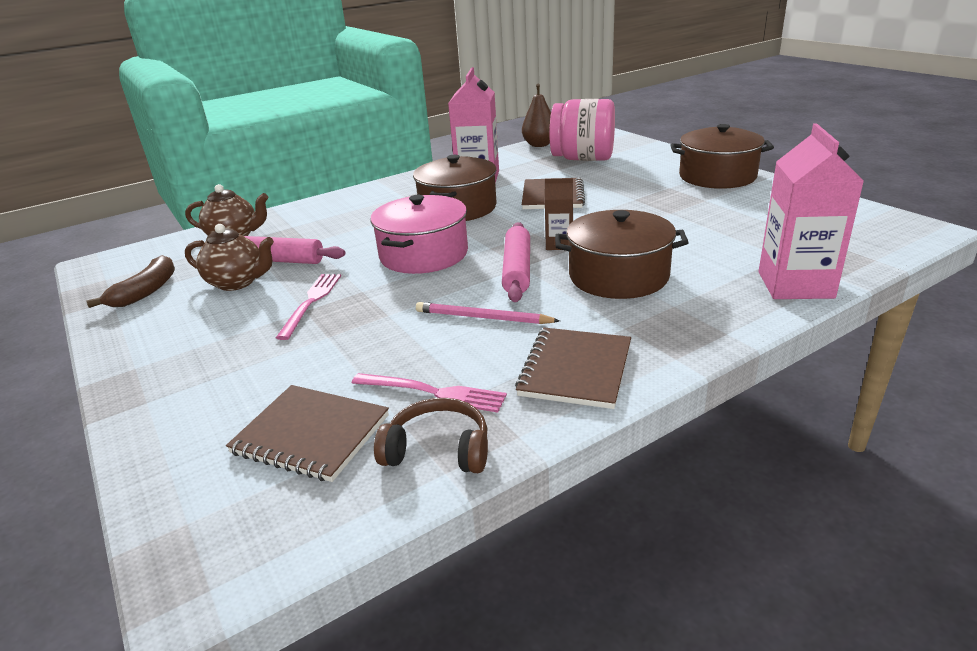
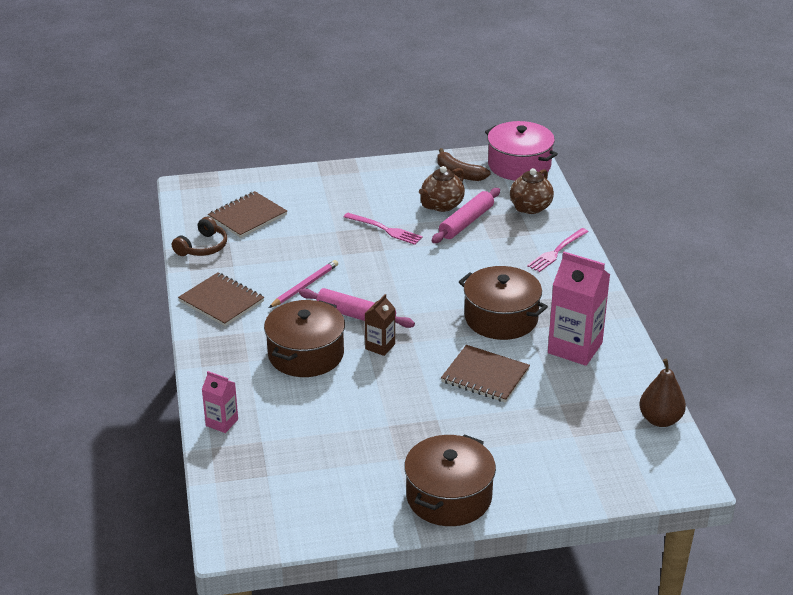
camera: 110 degrees right, 5 degrees up
(423, 254) = (419, 283): pink pot -> pink pot (519, 165)
(434, 393) = (246, 254): pink fork -> pink fork (556, 252)
(583, 158) = (581, 432): pink jar -> none
(795, 285) = (222, 422): pink carton -> pink carton, size x0.53

